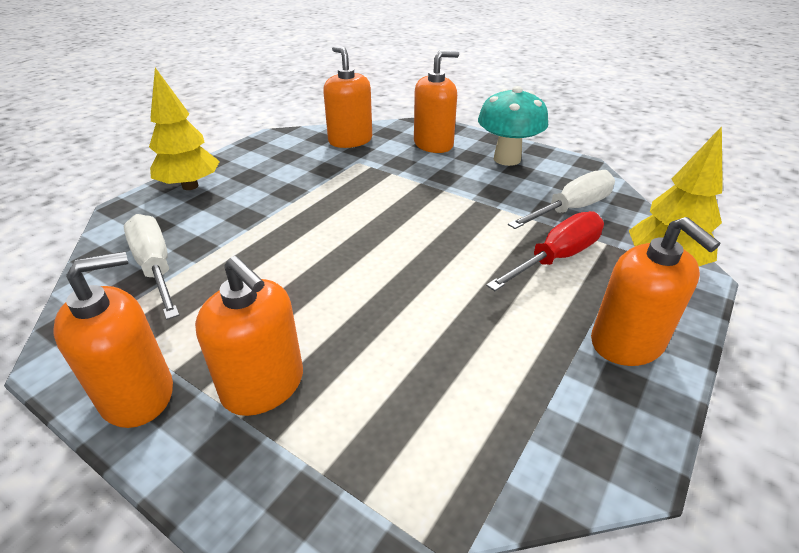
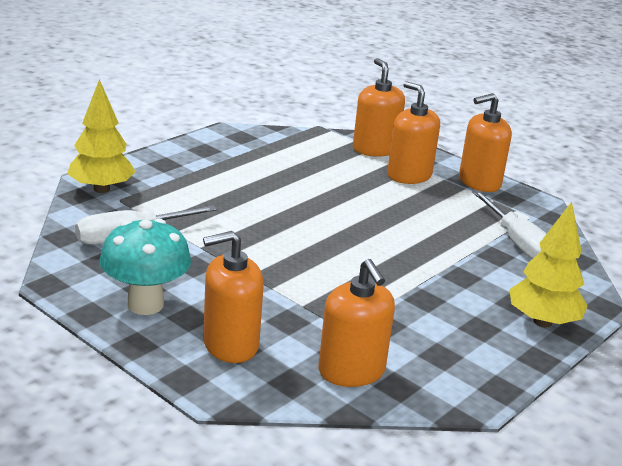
camera: 175 degrees left, 10 degrees down
(557, 257) = (184, 204): red screwdriver -> none
(627, 343) = (183, 160): orange soap dispenser -> orange soap dispenser (375, 149)

